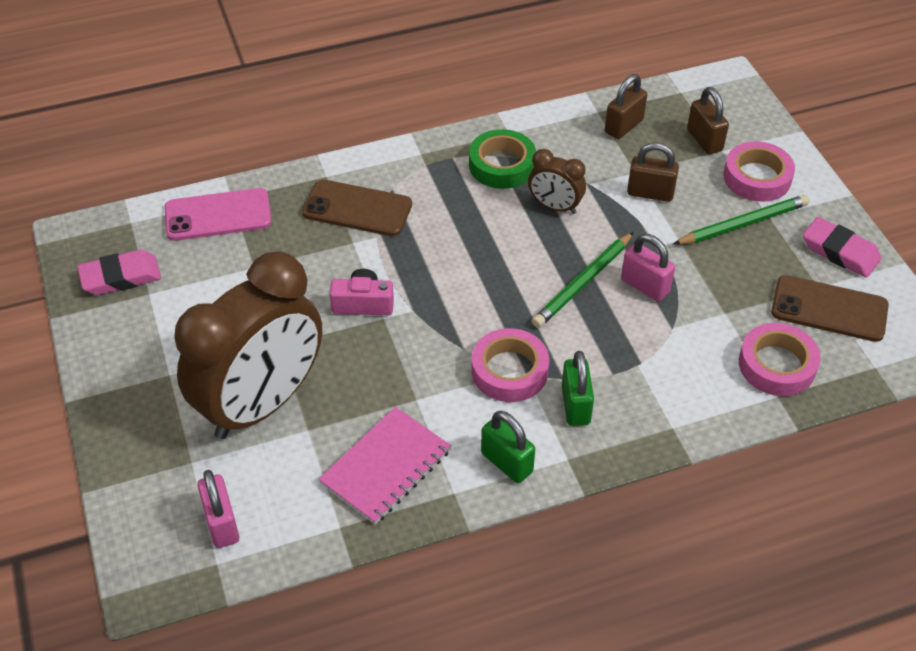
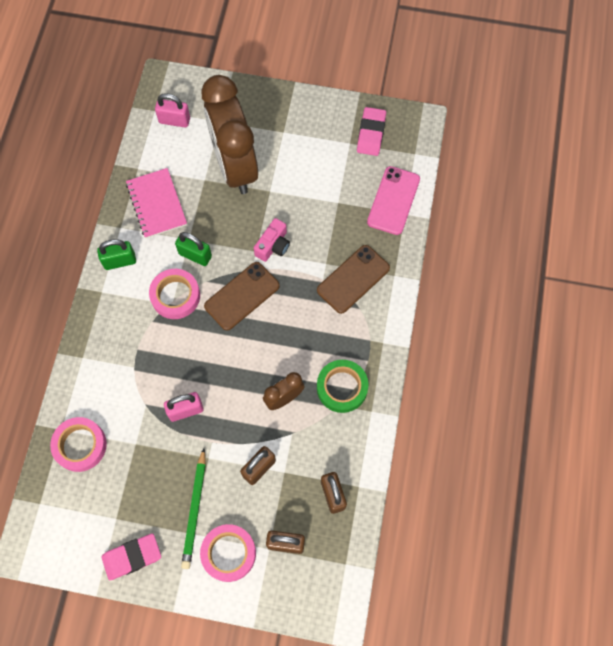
camera: 120 degrees right, 20 degrees up
(575, 405) = (130, 316): green padlock -> green padlock (195, 255)
(583, 283) = (211, 375): green pencil -> none
(829, 309) = (95, 510): brown phone -> brown phone (242, 296)

